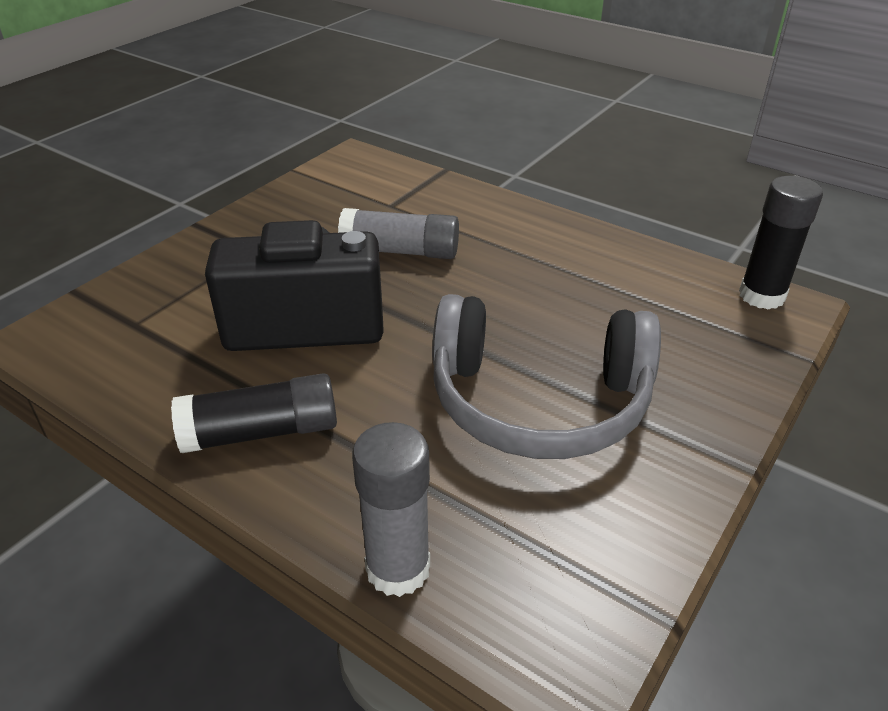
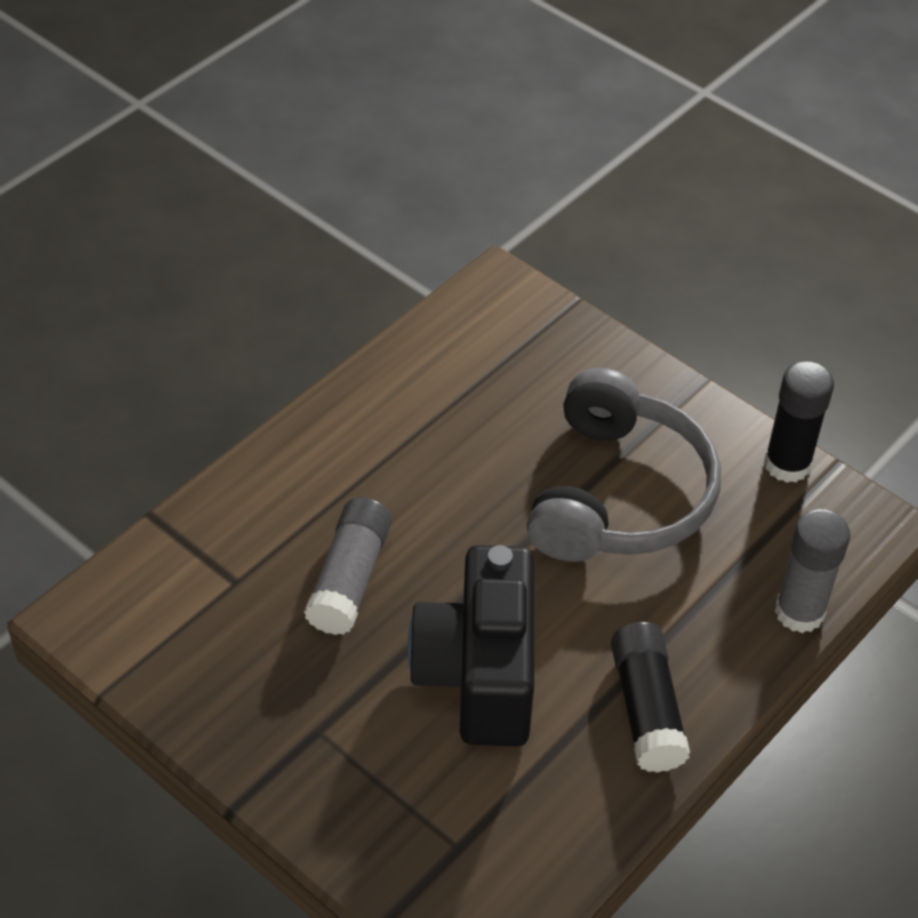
camera: 85 degrees left, 10 degrees up
(761, 296) = (483, 299): black glue stick -> black glue stick (787, 464)

